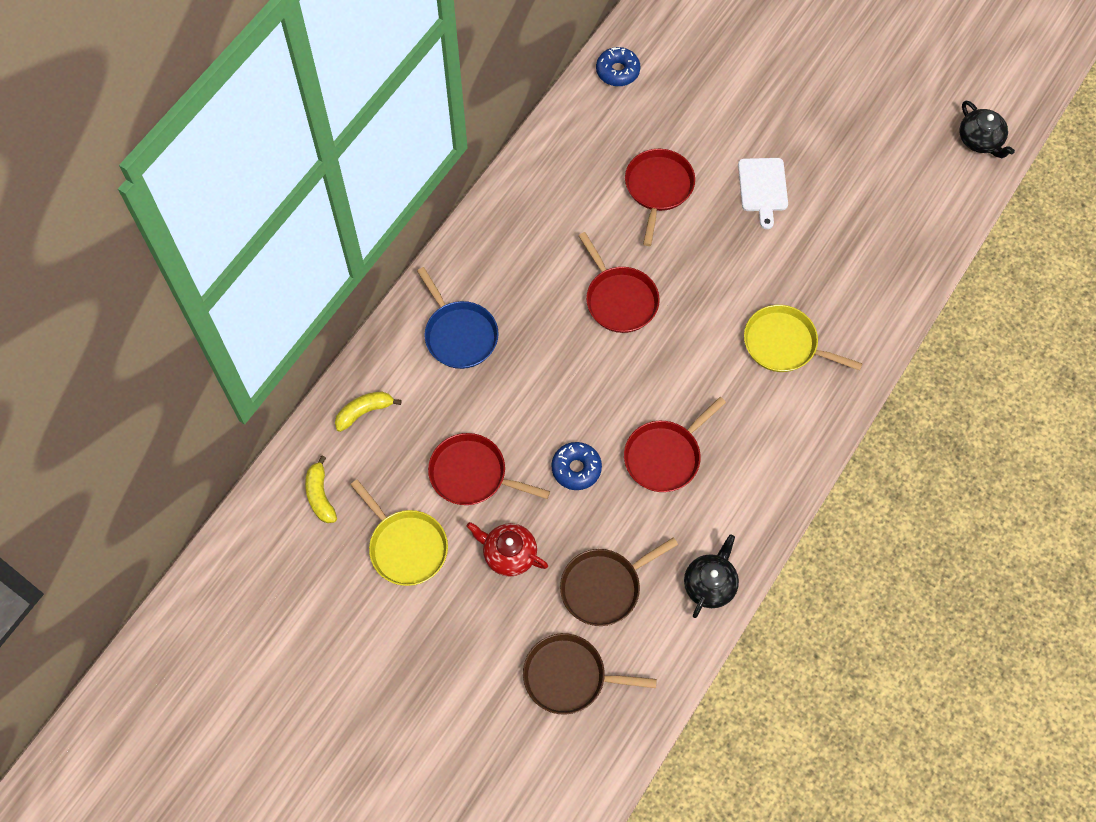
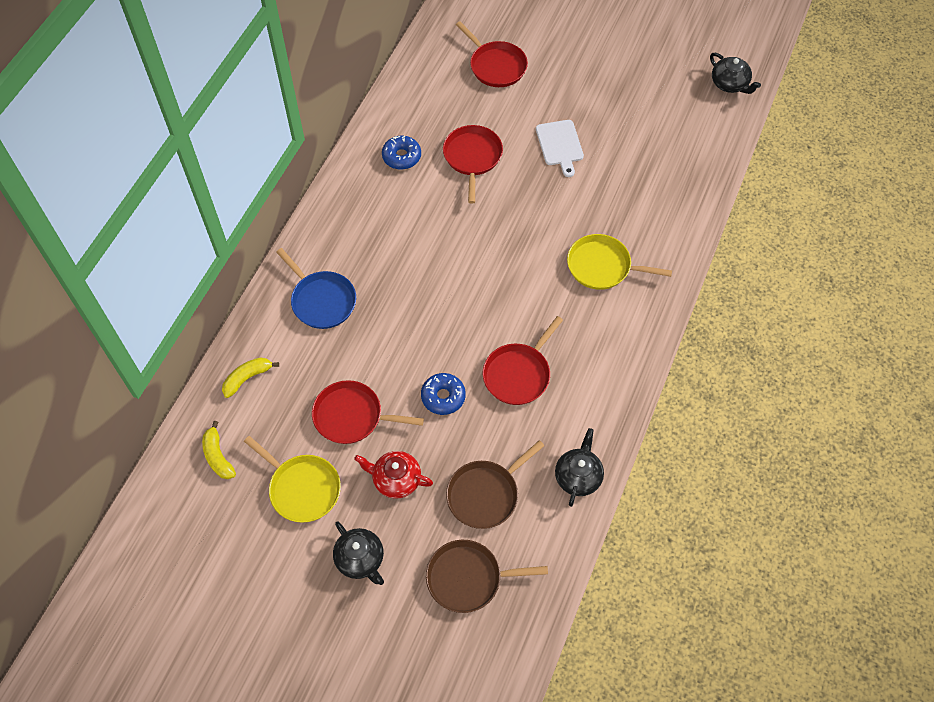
camera: 10 degrees left, 5 degrees down
(456, 635) = (360, 559): none -> black teapot
(617, 71) = (422, 71): blue donut -> blue donut (401, 157)
(619, 300) = (456, 251): red pan -> red pan (496, 66)

